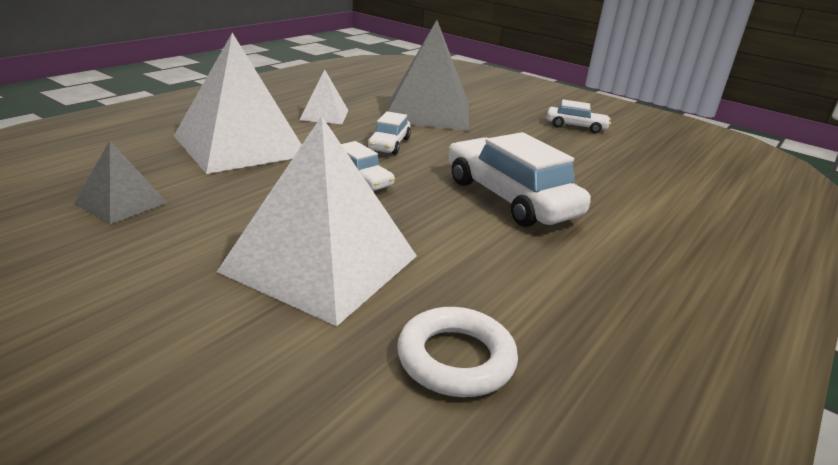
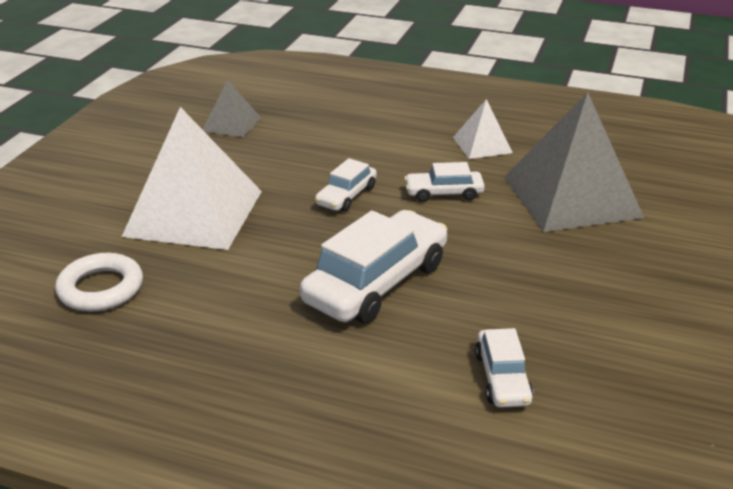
camera: 75 degrees right, 5 degrees up
(240, 145) = (364, 130): white pyramid -> none
(576, 126) = (671, 312): white car -> white car (502, 378)

